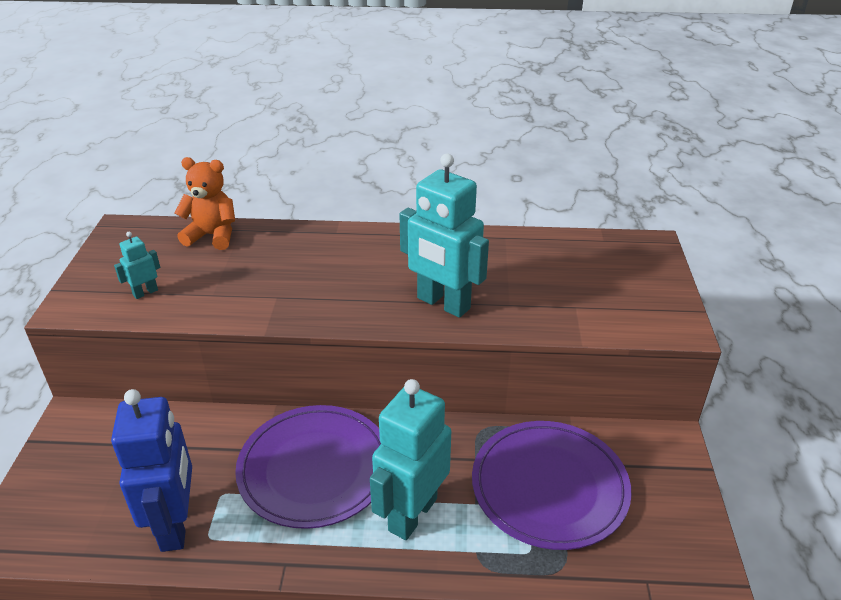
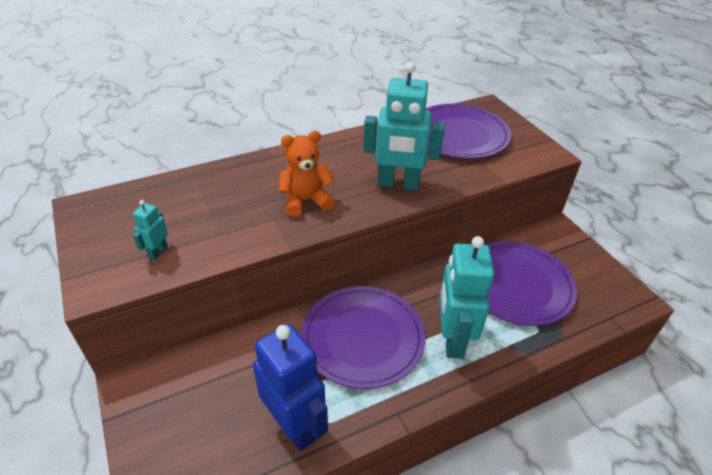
camera: 30 degrees left, 5 degrees up
(212, 236) = (174, 188): orange teddy bear -> orange teddy bear (306, 201)
(576, 269) = (459, 135): none -> purple plate

